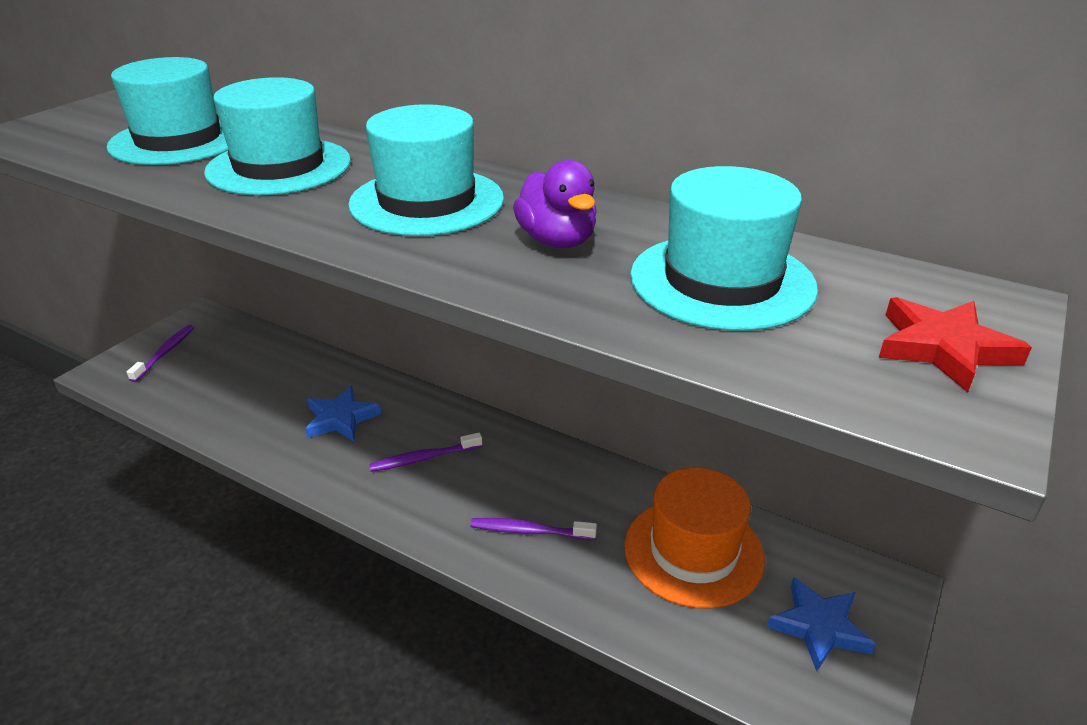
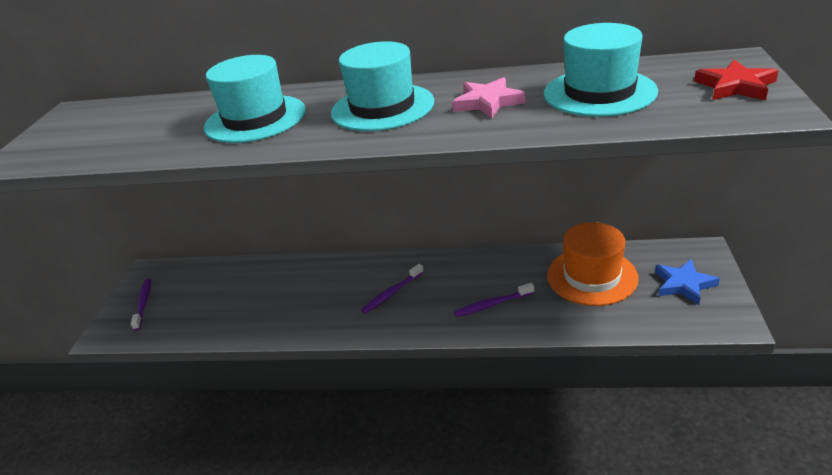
camera: 20 degrees left, 0 degrees up
(178, 140) = (156, 126): turquoise hat -> none
(341, 418) = (315, 293): blue star -> none
(557, 241) = (487, 102): purple duck -> pink star

